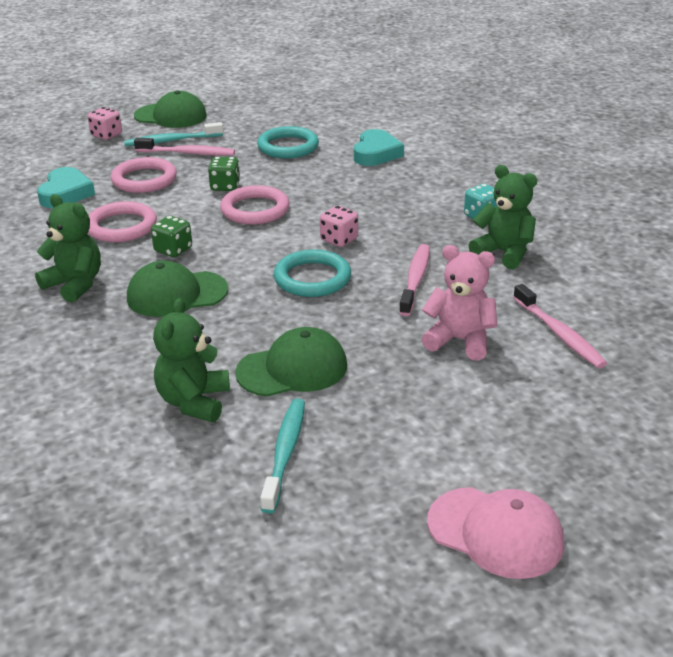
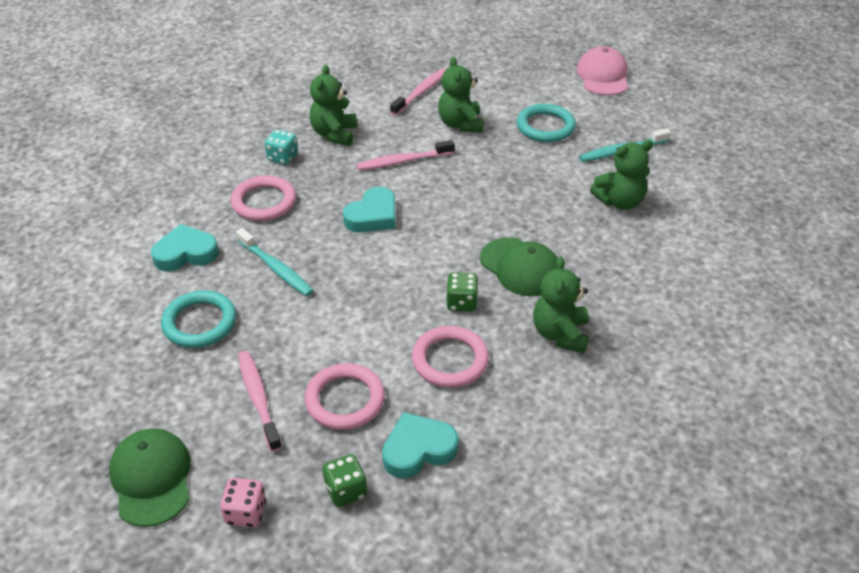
camera: 120 degrees left, 10 degrees up
(171, 141) = (231, 433): turquoise toothbrush -> turquoise toothbrush (276, 268)
(225, 186) = (322, 327): green dice -> green dice (346, 491)
(255, 210) = (355, 285): pink ring -> pink ring (264, 202)
(292, 369) = (551, 176): green cap -> none
(312, 278) = (440, 208): turquoise ring -> turquoise ring (545, 127)
(339, 240) = (373, 216): pink dice -> turquoise heart
(460, 340) = (460, 124): pink teddy bear -> green teddy bear

